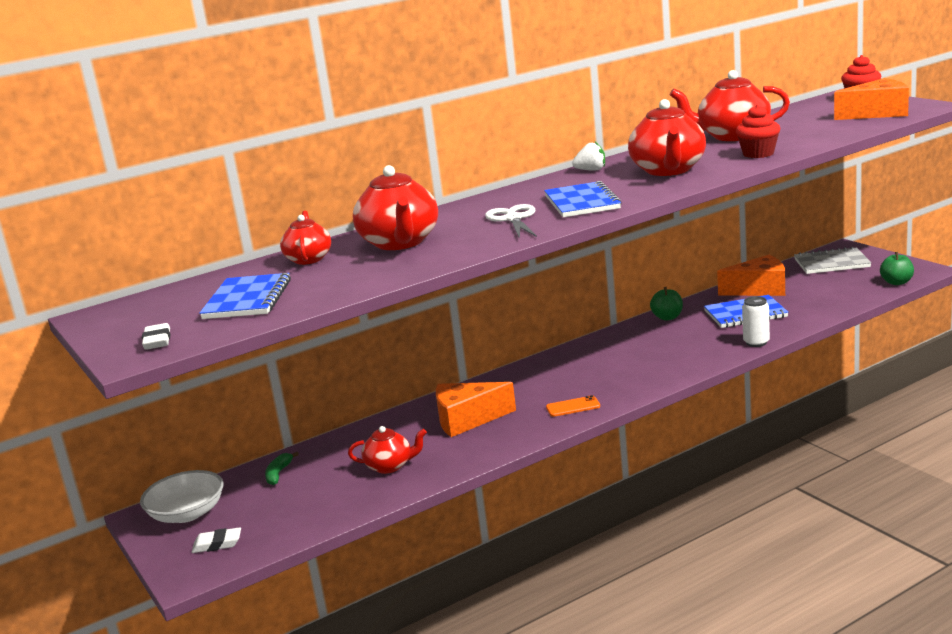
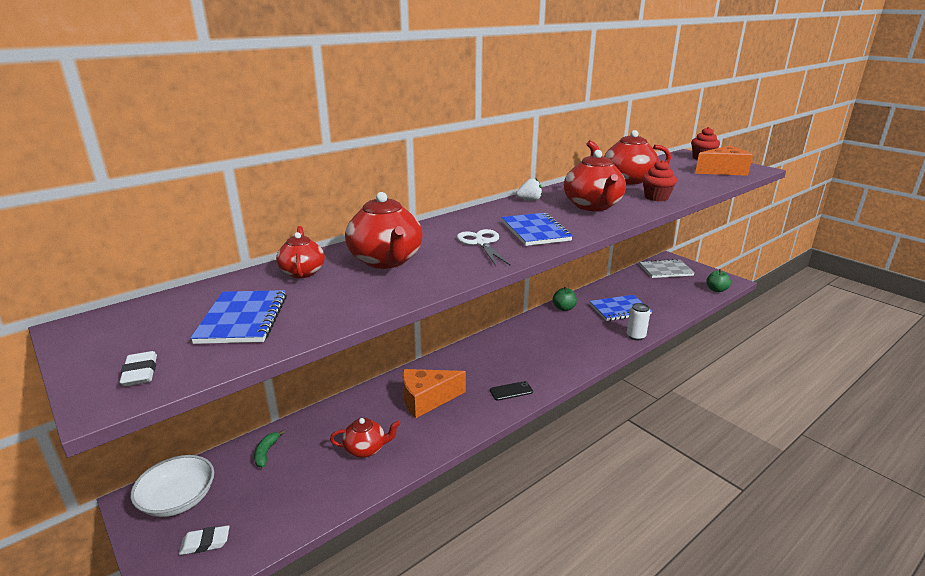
camera: 10 degrees left, 5 degrees up
(573, 407) = (511, 391): orange phone -> black phone
(759, 289) = (623, 288): orange cheese -> none

